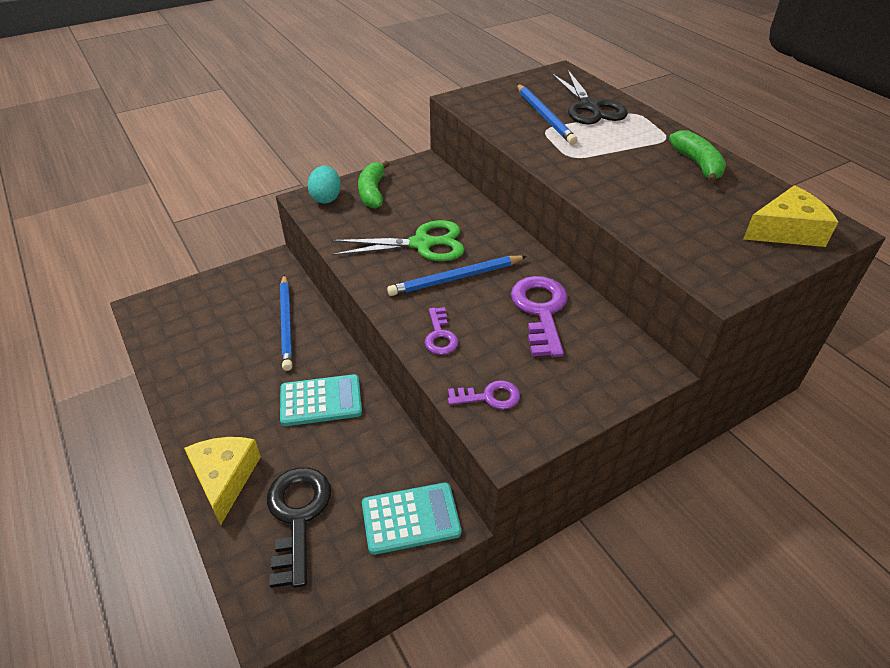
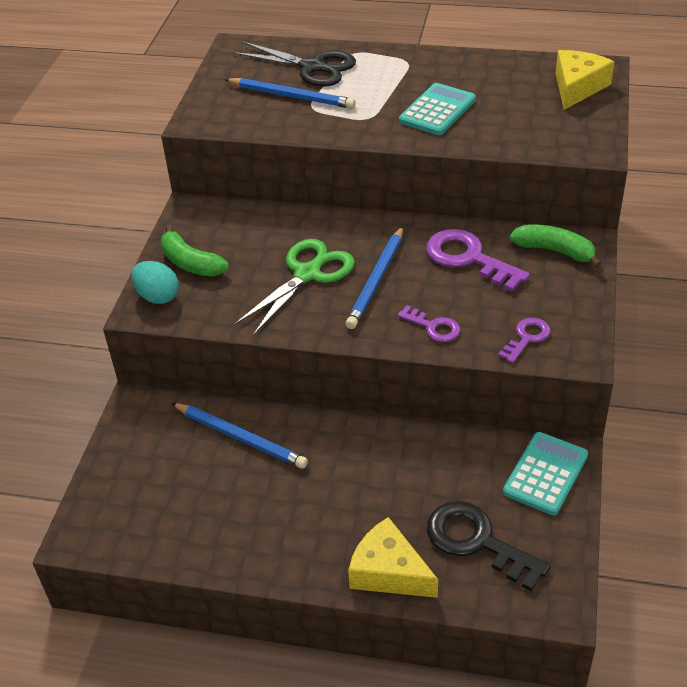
camera: 45 degrees left, 0 degrees up
(321, 401) = (367, 463): turquoise calculator -> turquoise calculator (437, 110)
(697, 164) = (459, 71): green banana -> green banana (555, 251)

